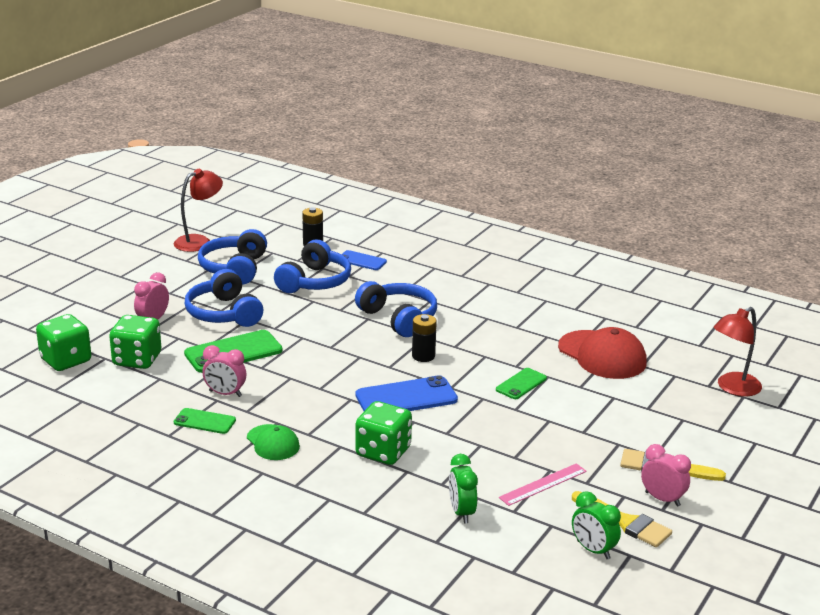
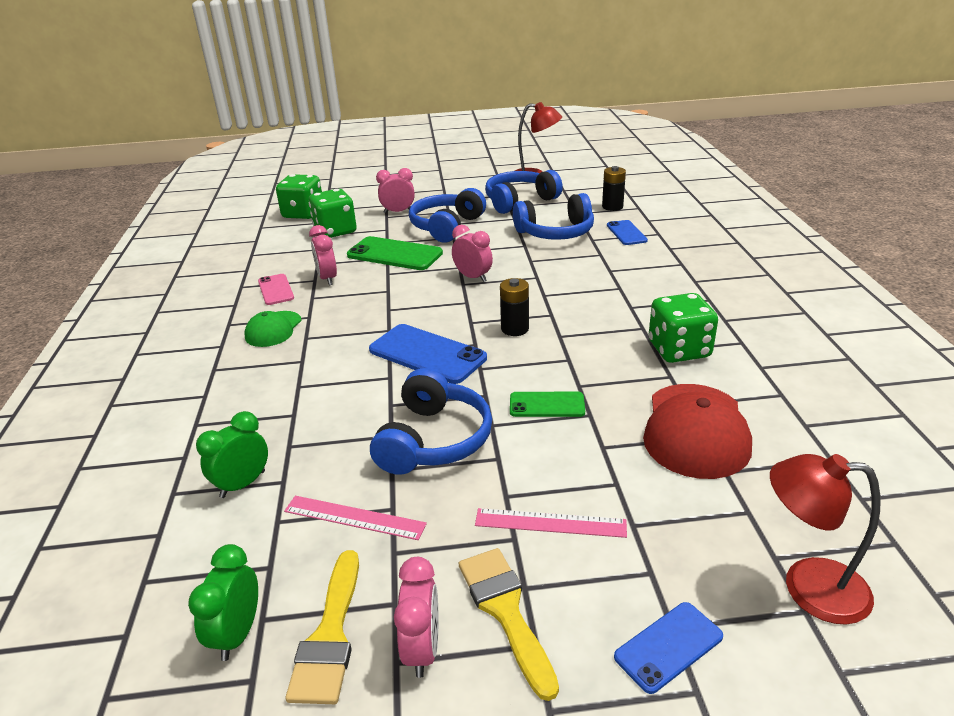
camera: 55 degrees right, 5 degrees up
(204, 421) = (276, 290): green phone -> pink phone
(328, 339) = (473, 277): none -> pink clock
(383, 452) = (314, 386): green dice -> green dice (679, 350)
(399, 318) = (561, 289): blue headphones -> blue headphones (433, 440)
(620, 429) = (550, 523): none -> pink ruler
(727, 437) = (668, 646): none -> blue phone

